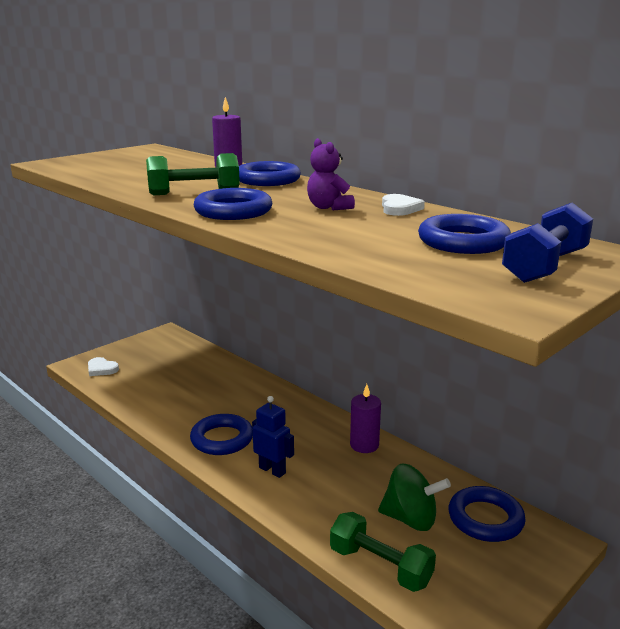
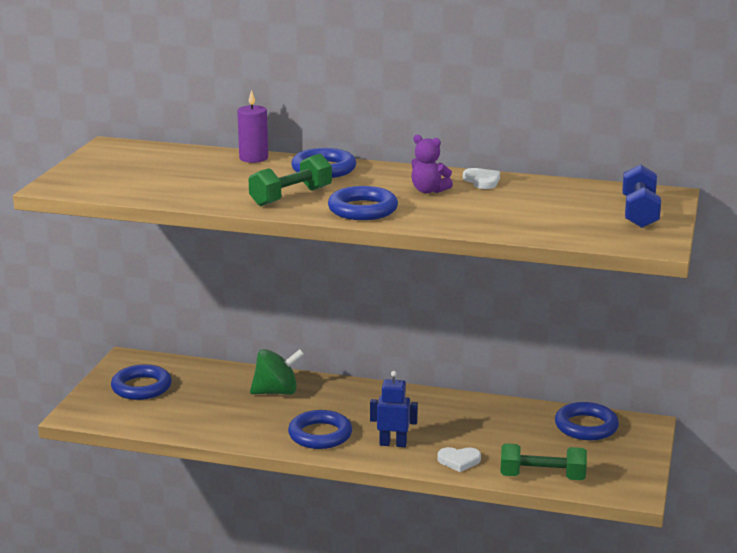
camera: 30 degrees left, 0 degrees up
(101, 369) = (110, 411): white heart -> white heart (459, 461)
(364, 445) = (447, 404): purple candle -> none
(410, 519) = (534, 443): green spinning top -> green spinning top (276, 392)
(463, 242) = (568, 204): blue ring -> blue ring (141, 387)

